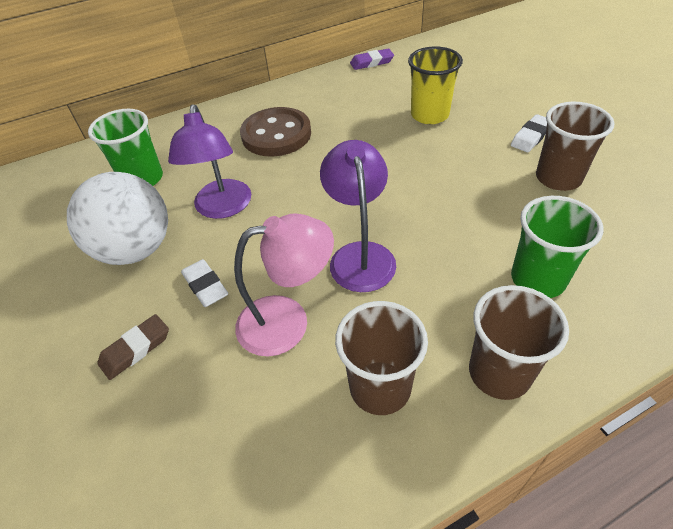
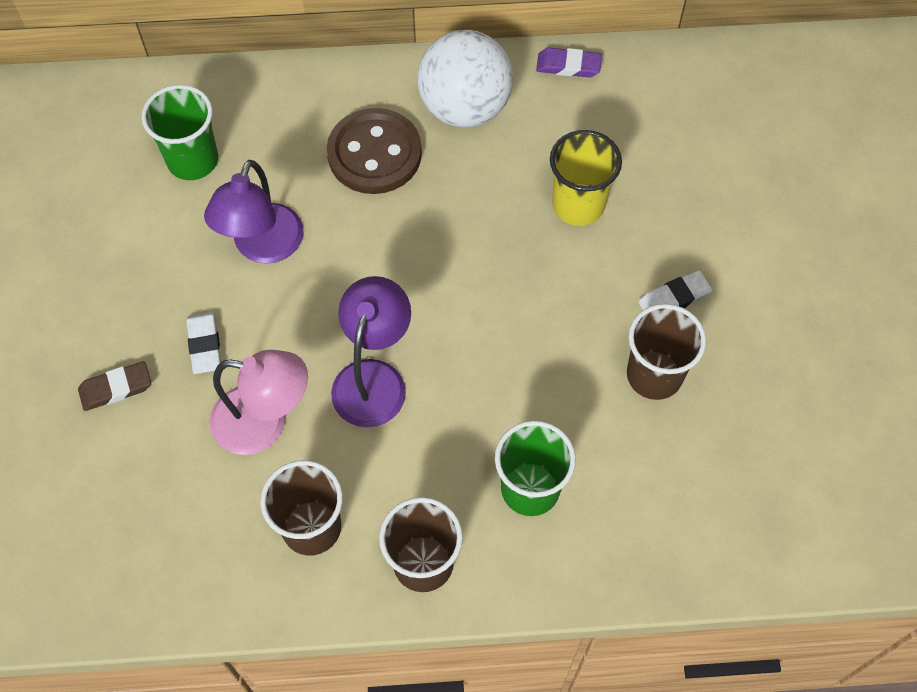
camera: 20 degrees right, 15 degrees up
(136, 249) = (153, 265): white ball -> white ball (464, 107)

